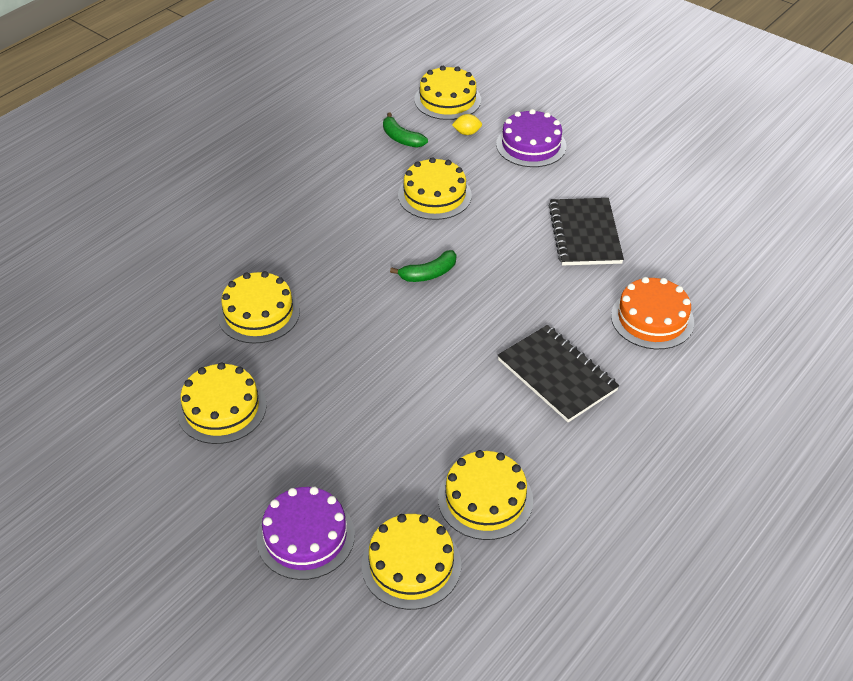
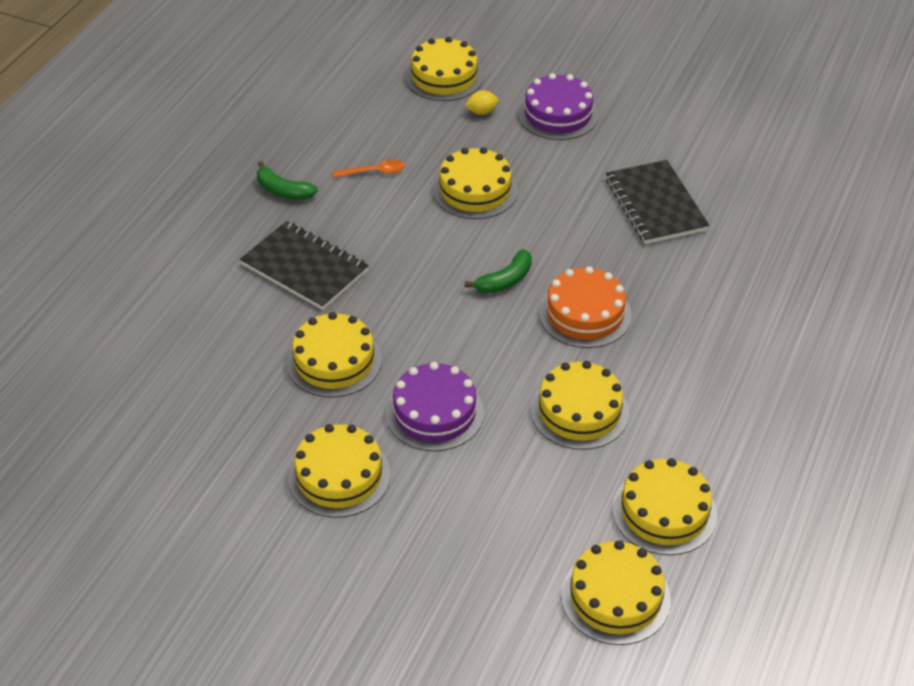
camera: 15 degrees left, 0 degrees up
(305, 536) = (492, 593): purple cake -> purple cake (434, 412)
(358, 166) = (374, 172): none -> orange spoon
(401, 138) = (410, 131): green banana -> green banana (283, 191)
(446, 396) = (579, 411): none -> yellow cake
(557, 375) = (686, 364): black notebook -> black notebook (304, 268)
(652, 319) = (761, 284): orange cake -> orange cake (585, 314)

